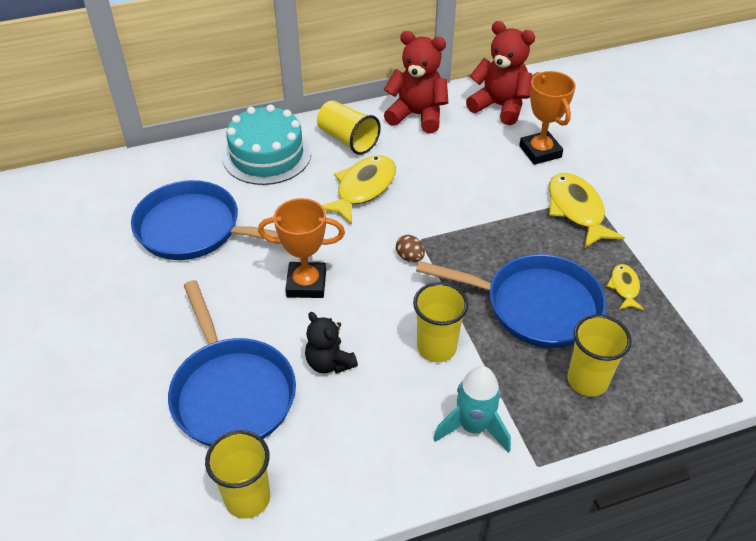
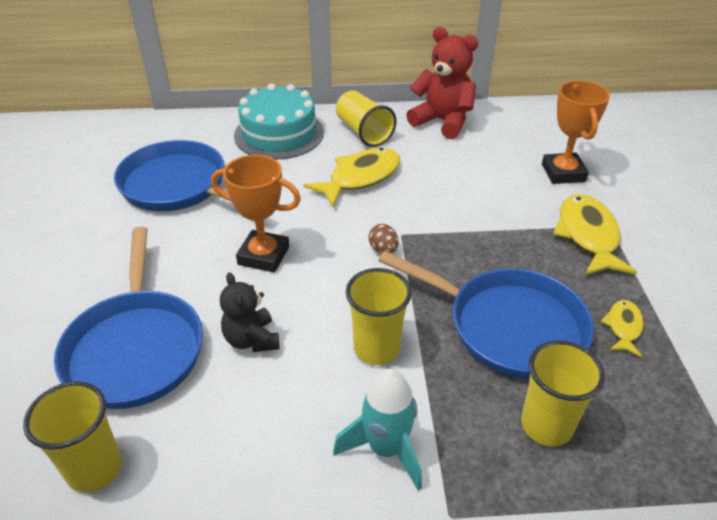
camera: 15 degrees right, 5 degrees down
(499, 106) = (532, 126): red teddy bear -> none

